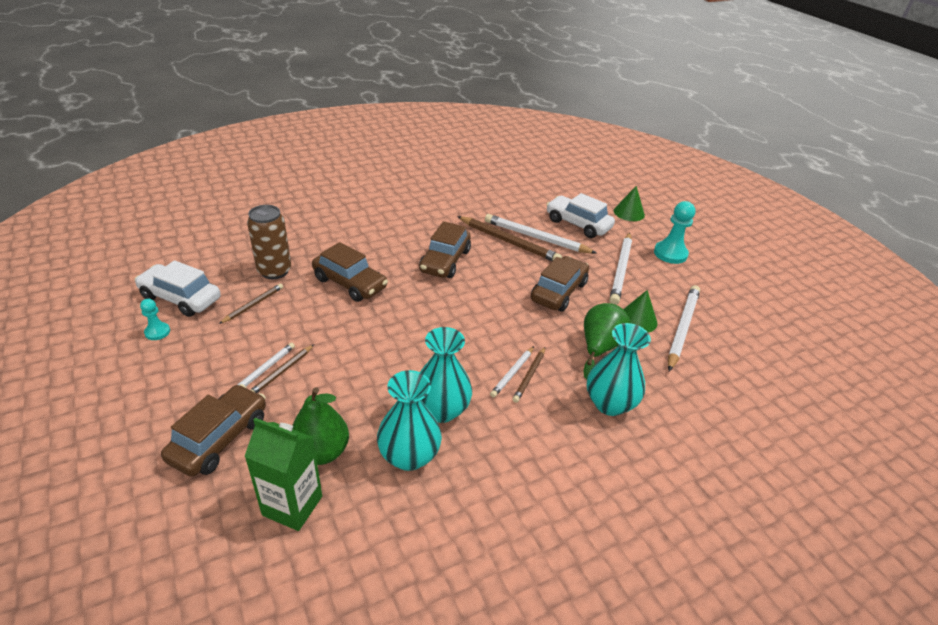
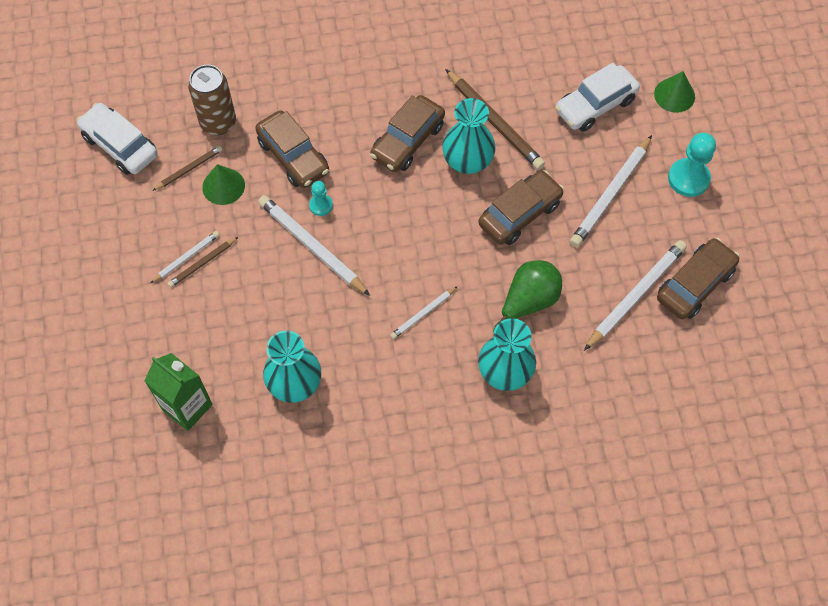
camera: 20 degrees right, 25 degrees up
(157, 332) = (95, 188): turquoise pawn -> turquoise pawn (321, 205)
(219, 438) = (138, 327): brown car -> brown car (695, 284)
(321, 452) = (220, 361): green pear -> none
(441, 410) = (338, 341): turquoise vase -> turquoise vase (467, 161)
(529, 376) = (439, 321): brown pencil -> none
(536, 237) = (531, 120): white pencil -> white pencil (312, 246)
(578, 224) = (595, 105): white car -> white car turned 90 degrees counterclockwise
(637, 319) = (591, 272): green cone -> green cone (223, 186)

